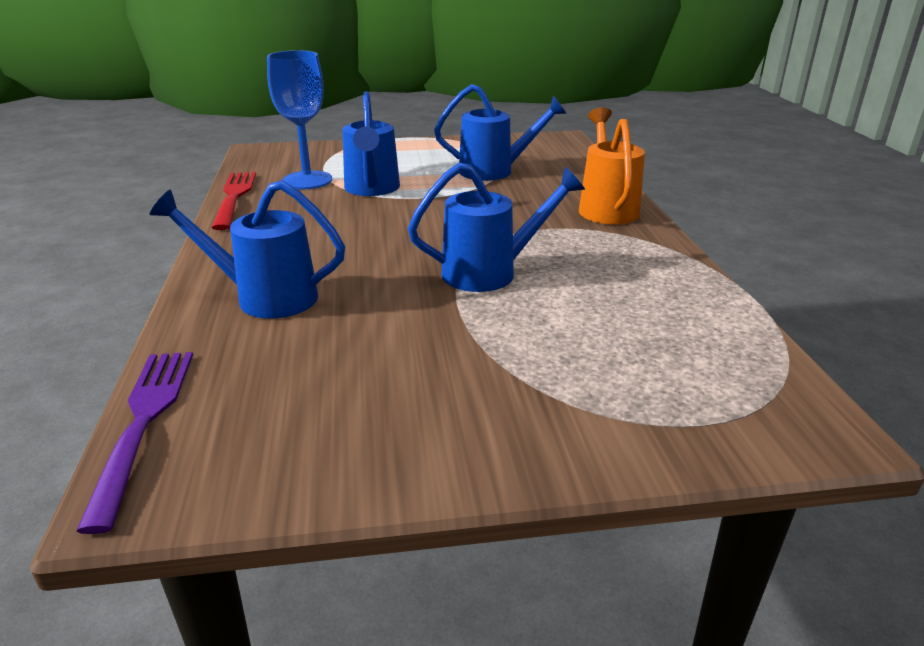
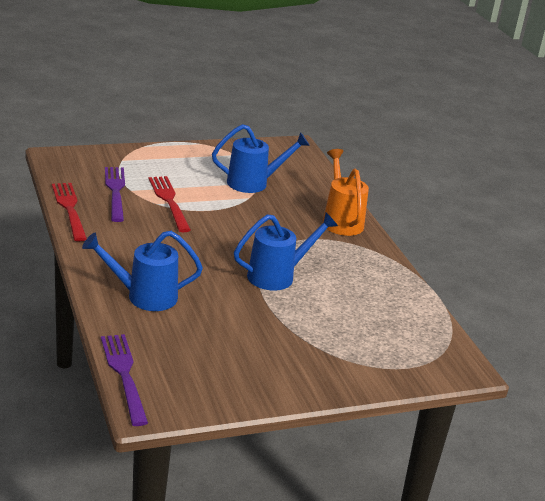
camera: 15 degrees left, 0 degrees up
(307, 180) = (115, 191): blue goblet -> purple fork
(372, 189) = (169, 201): blue watering can -> red fork

